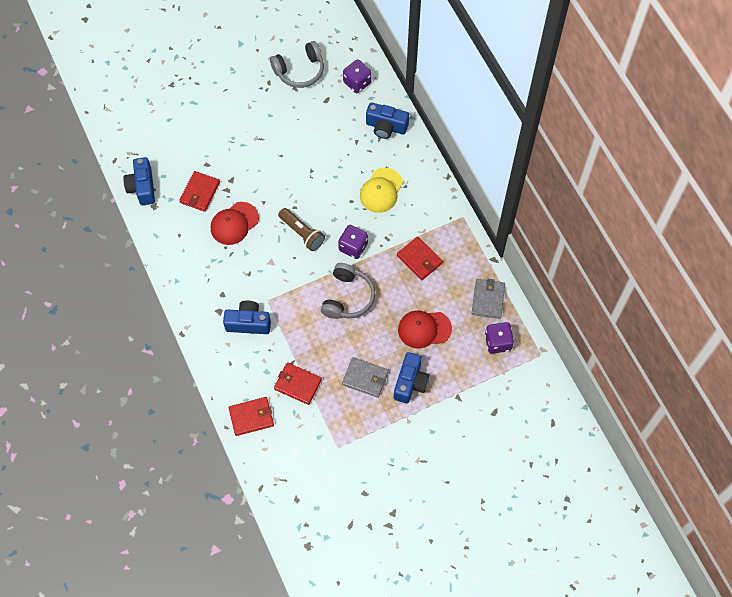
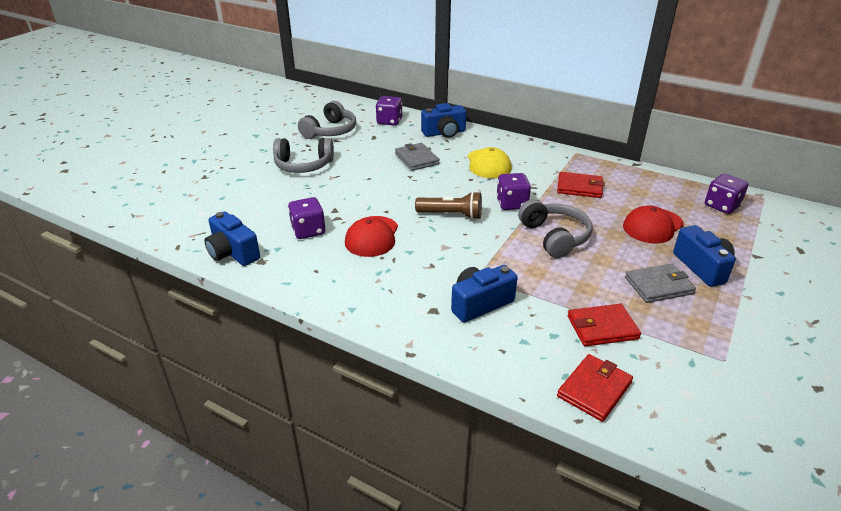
camera: 35 degrees left, 30 degrees down
(200, 192) = (308, 231): red wallet -> purple dice
(247, 110) = (303, 165): none -> grey headphones
(488, 299) = (670, 186): grey wallet -> grey wallet (416, 159)

